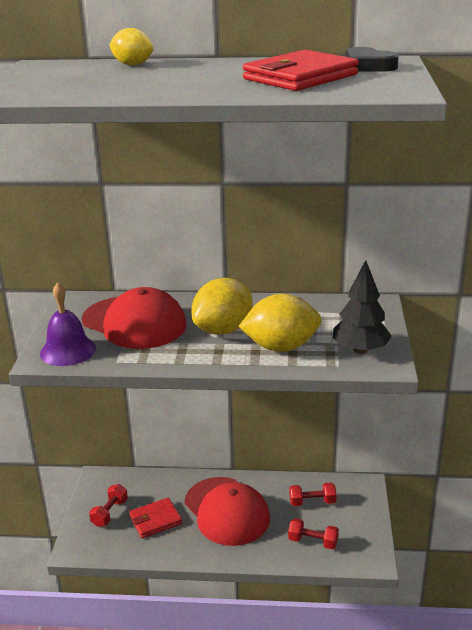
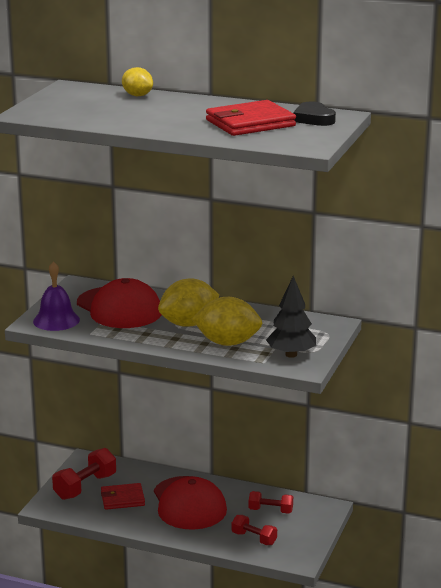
camera: 15 degrees right, 5 degrees down
(110, 513) = (85, 487): red dumbbell -> red dumbbell, size x1.59

